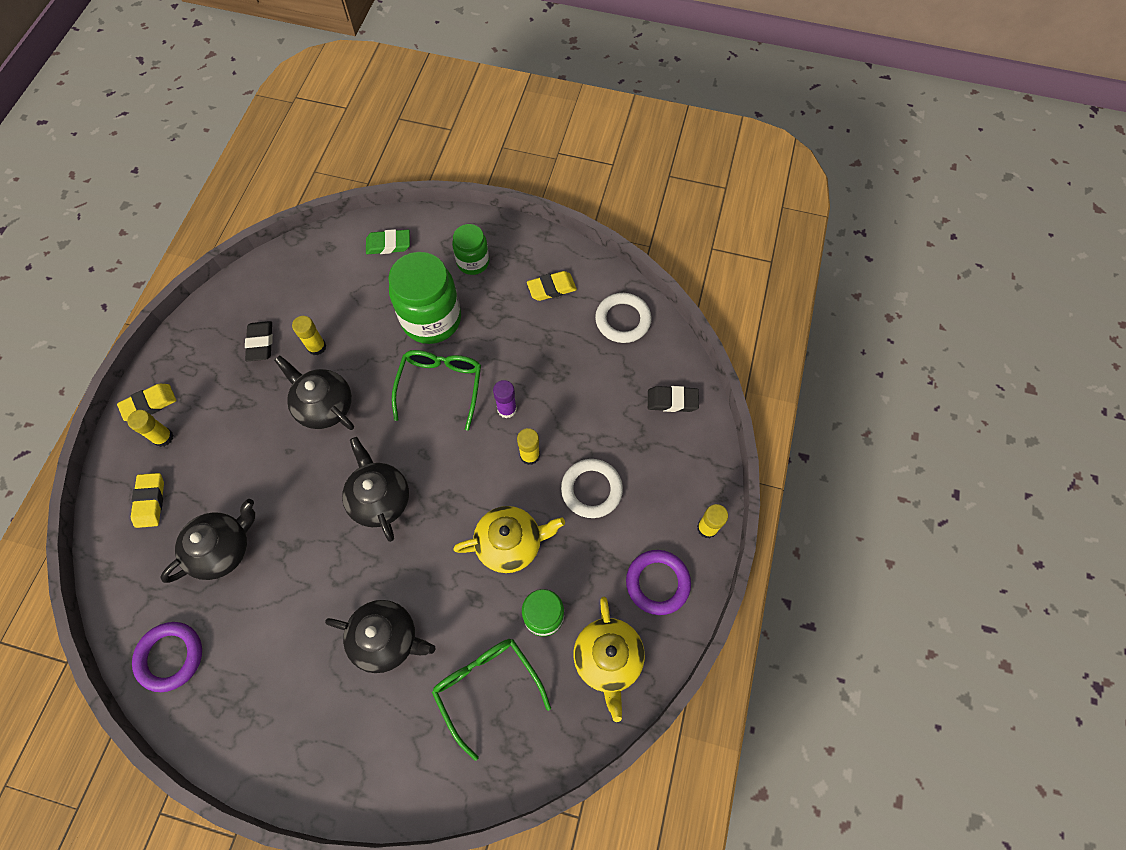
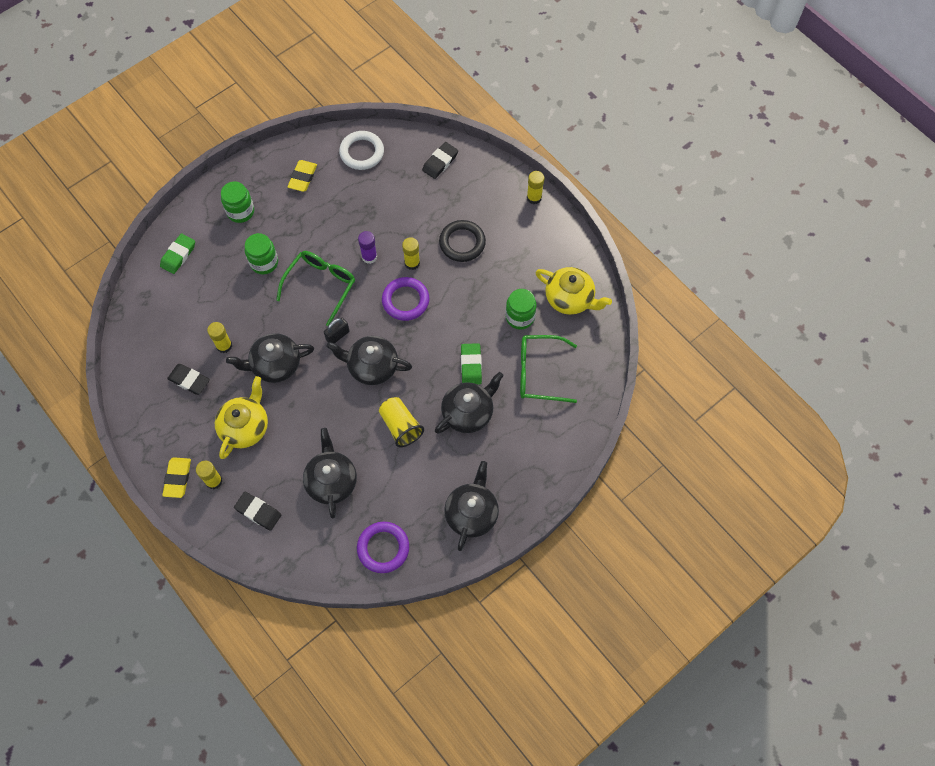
camera: 55 degrees left, 0 degrees up
(150, 501) = (258, 512): yellow eraser -> black eraser
(263, 728) = (471, 513): none -> black teapot
(327, 576) = (401, 426): none -> yellow cup
(394, 441) = (337, 335): none -> black padlock
(431, 319) = (264, 262): green jar -> green jar, size x0.57
(440, 387) = (320, 286): green glasses -> green glasses turned 75 degrees clockwise
(446, 602) = (471, 365): none -> green eraser
(510, 543) = (461, 308): yellow teapot -> yellow teapot (245, 427)
(591, 489) = (462, 243): white ring -> black ring
(657, 583) = (546, 245): purple ring -> purple ring (405, 300)

